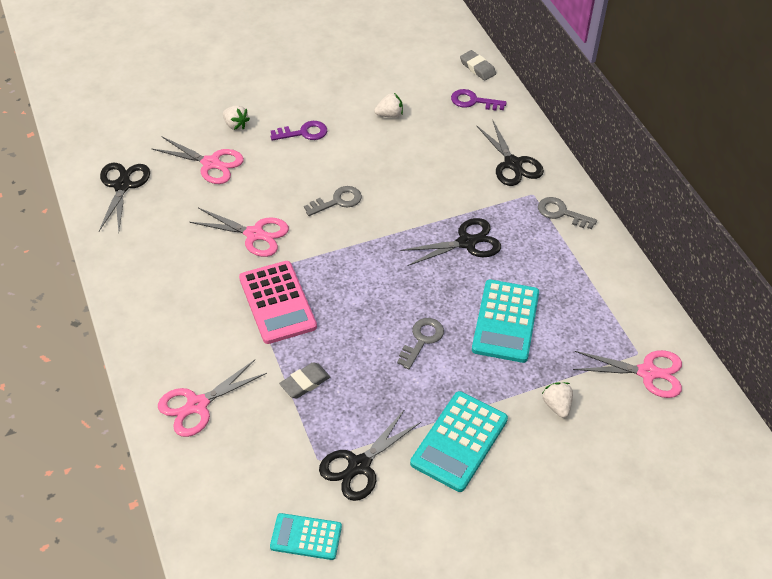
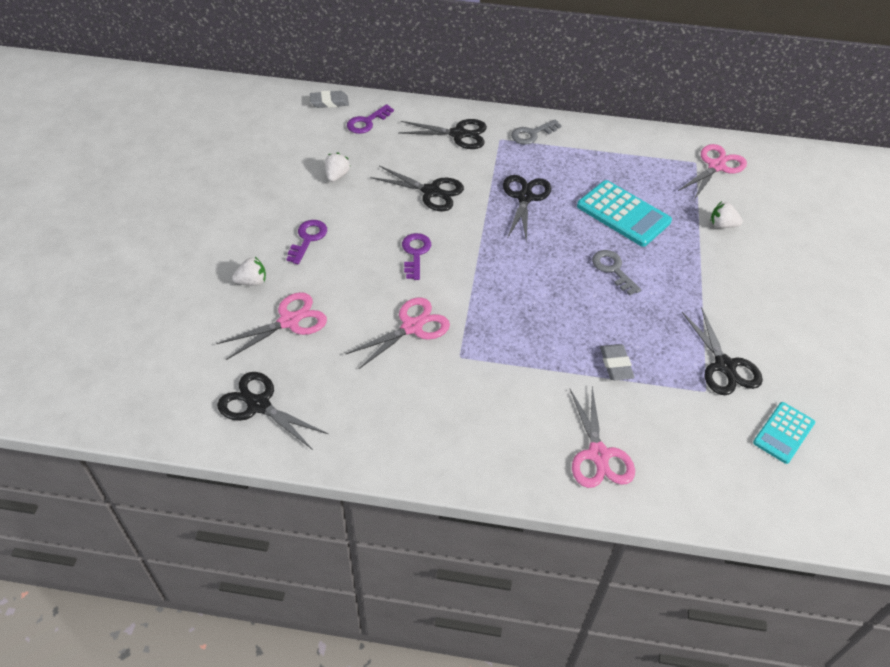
camera: 60 degrees left, 0 degrees up
(277, 302) = (509, 345): pink calculator -> none
(338, 201) = (415, 253): grey key -> purple key
(420, 179) = (431, 192): none -> black scissors
(459, 441) = (729, 294): turquoise calculator -> none

